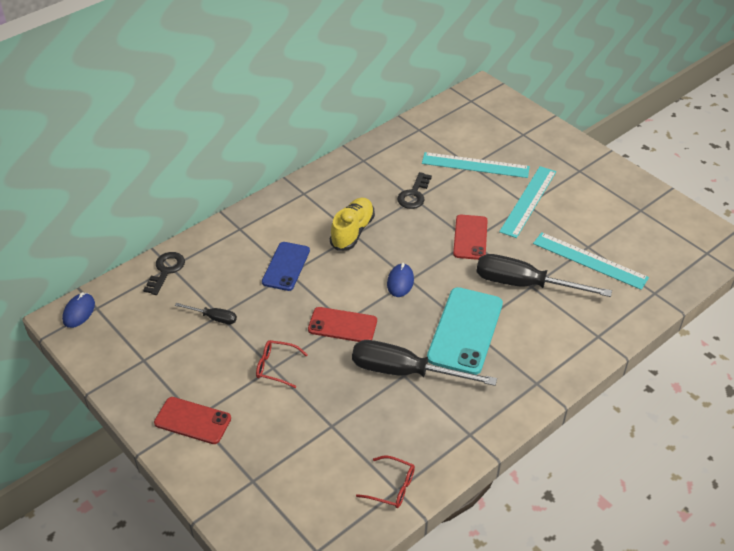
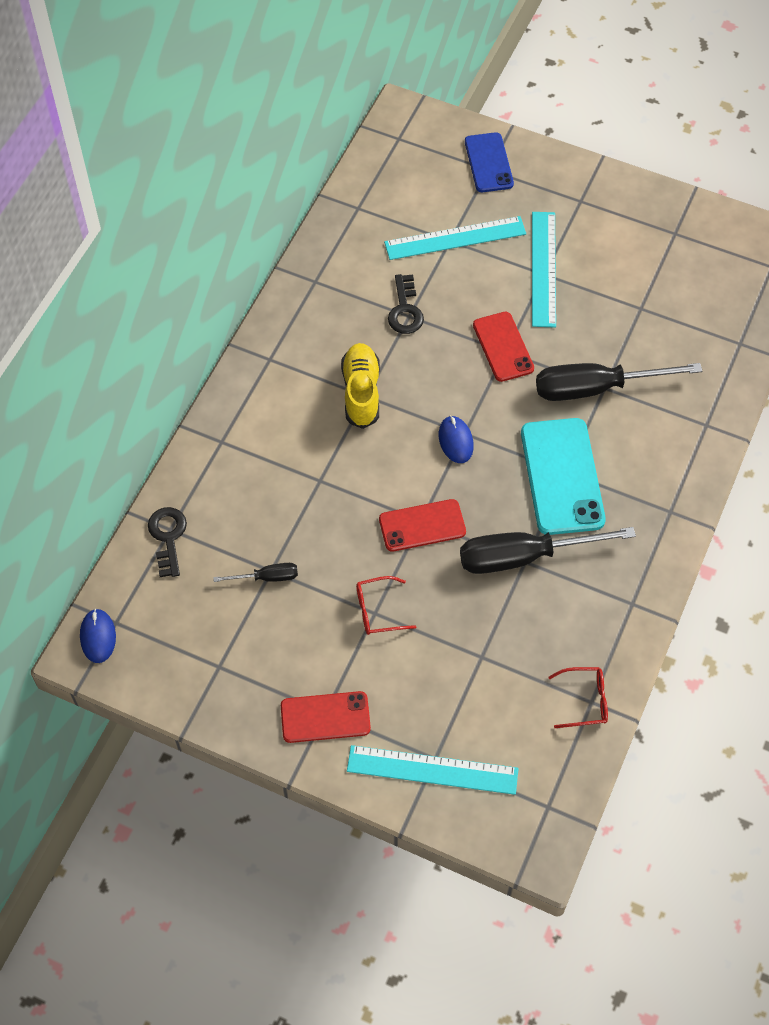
camera: 25 degrees left, 15 degrees up
(286, 266) = (310, 473): blue phone -> blue phone (488, 163)
(590, 260) = (651, 327): turquoise ruler -> turquoise ruler (432, 769)

